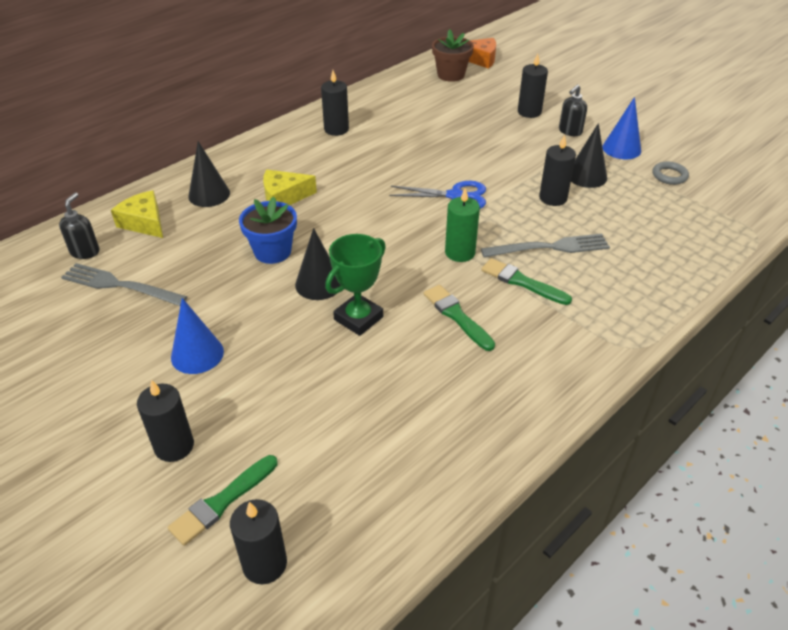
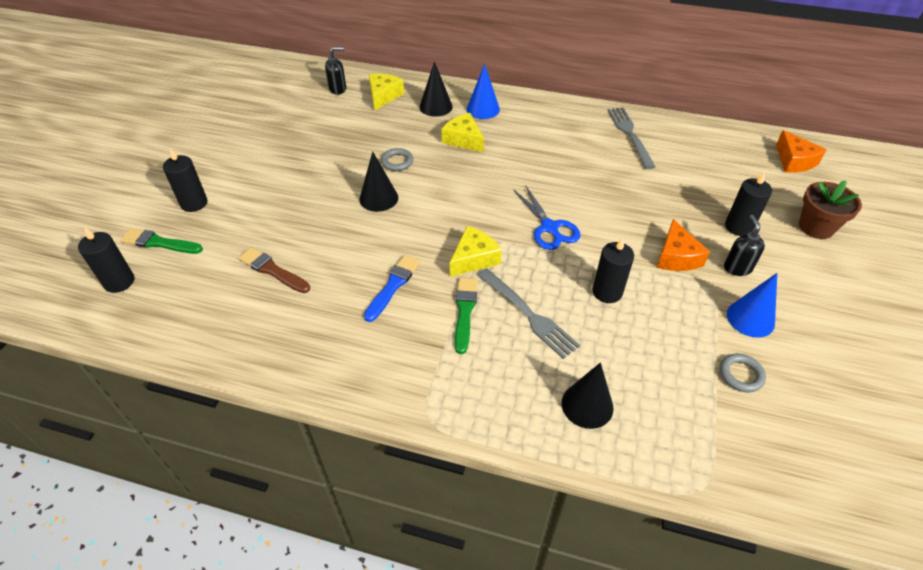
camera: 60 degrees right, 5 degrees up
(118, 285) = (316, 116): grey fork -> grey fork (629, 134)
(197, 354) = (275, 176): blue cone -> blue cone (483, 109)
(272, 251) = (397, 162): blue flower pot -> grey ring
(336, 129) = (576, 126): black candle -> none
(358, 318) = (355, 233): green trophy -> none
(364, 401) = (272, 270): none -> brown brush
(451, 75) = (740, 153): brown flower pot -> brown flower pot (816, 227)
(457, 316) = (393, 286): green brush -> blue brush
(460, 252) = (474, 258): green candle -> yellow cheese
(539, 151) = (676, 256): none -> orange cheese
(570, 131) = (737, 268): black soap dispenser -> black soap dispenser turned 75 degrees clockwise
(587, 176) = (669, 305): black cone -> black cone (587, 405)

